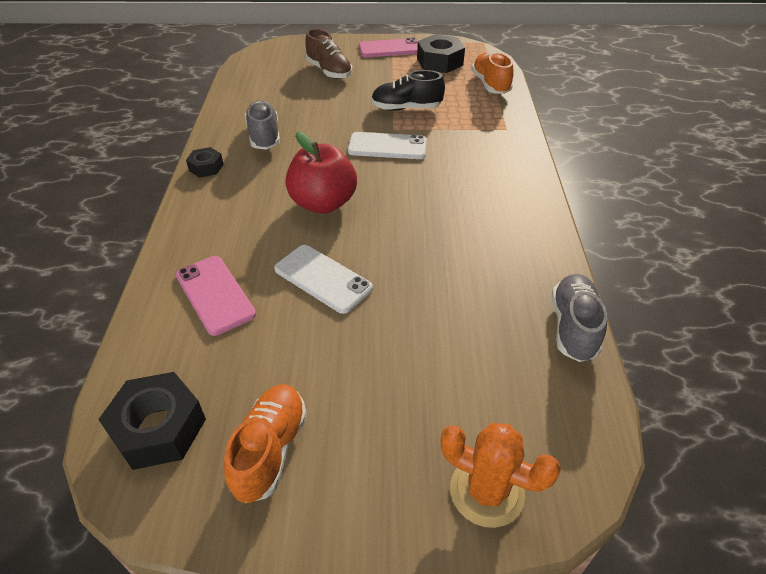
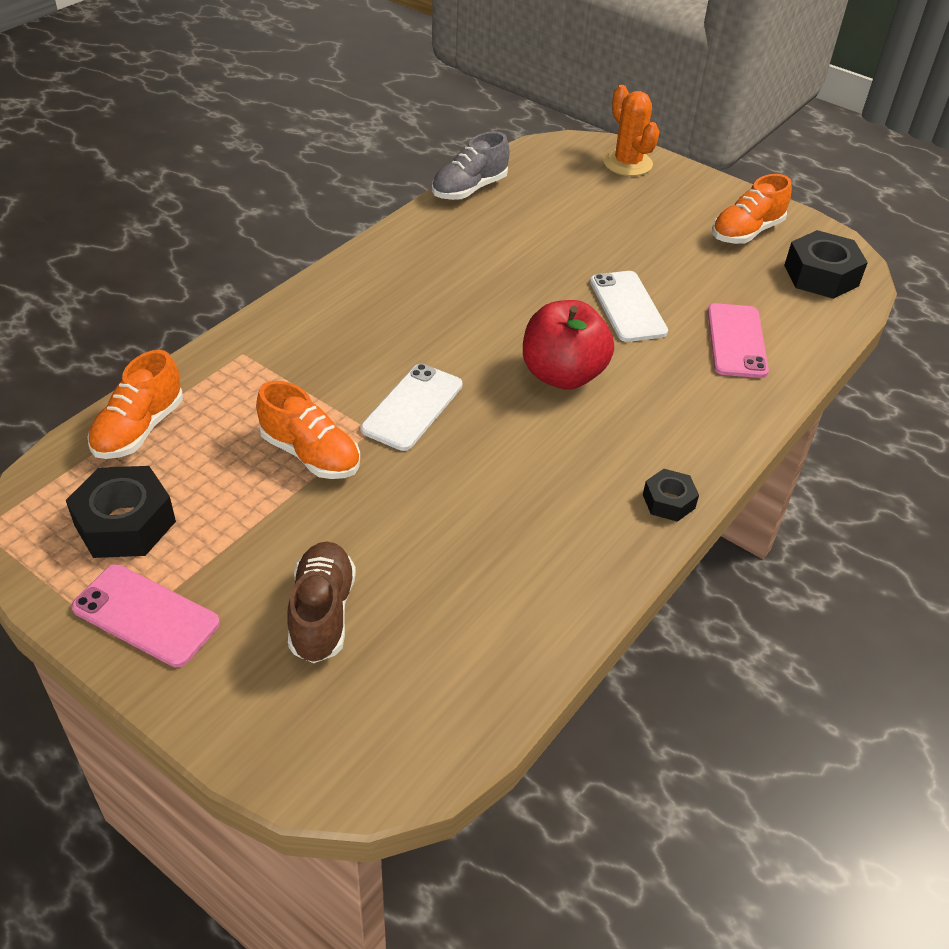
camera: 145 degrees left, 0 degrees up
(264, 136) = (553, 515): grey shoe -> none
(387, 146) = (412, 407): white phone -> white phone turned 75 degrees clockwise
(406, 108) = (311, 454): black shoe -> orange shoe

